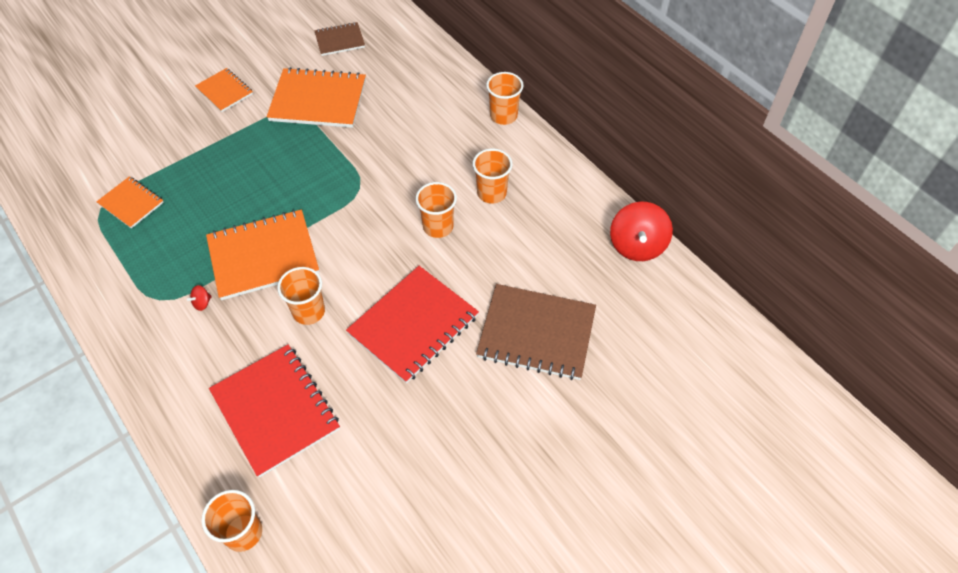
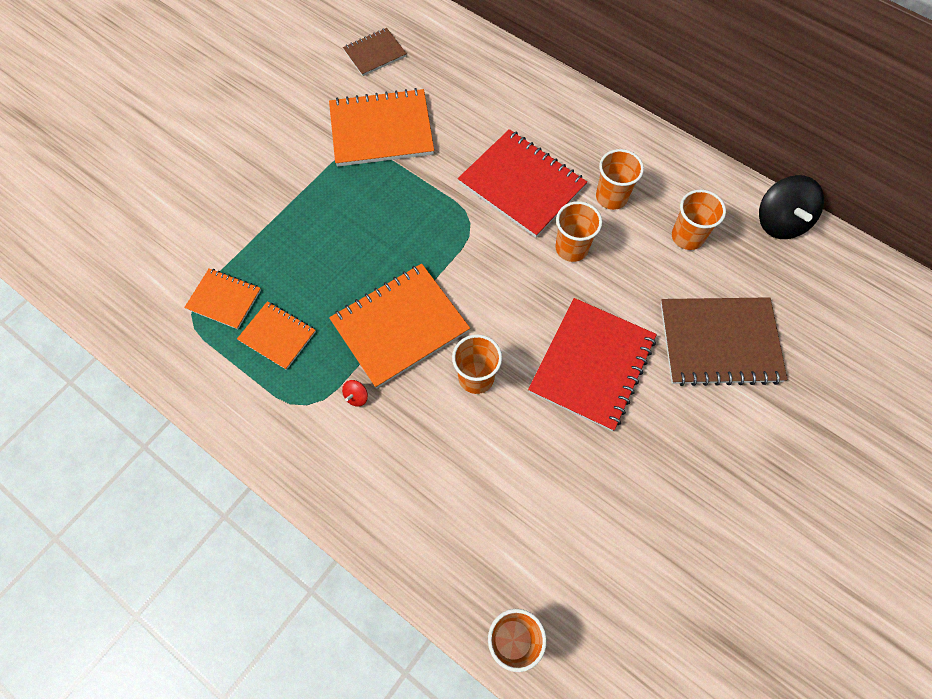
camera: 15 degrees left, 10 degrees up
(225, 91) = (271, 141): orange notebook -> orange notebook (277, 336)
(275, 410) = (488, 497): red notebook -> red notebook (522, 185)
(503, 116) = (588, 106): orange cup -> orange cup (687, 236)
(637, 245) = (780, 222): red spinning top -> black spinning top

